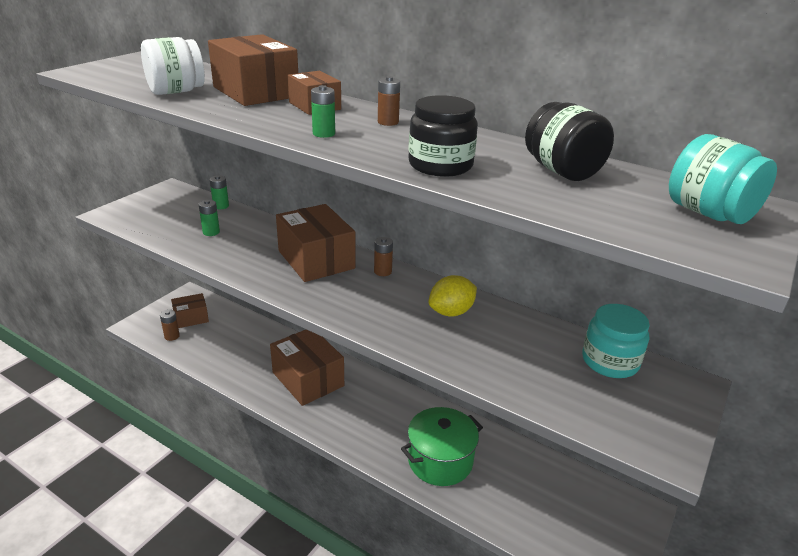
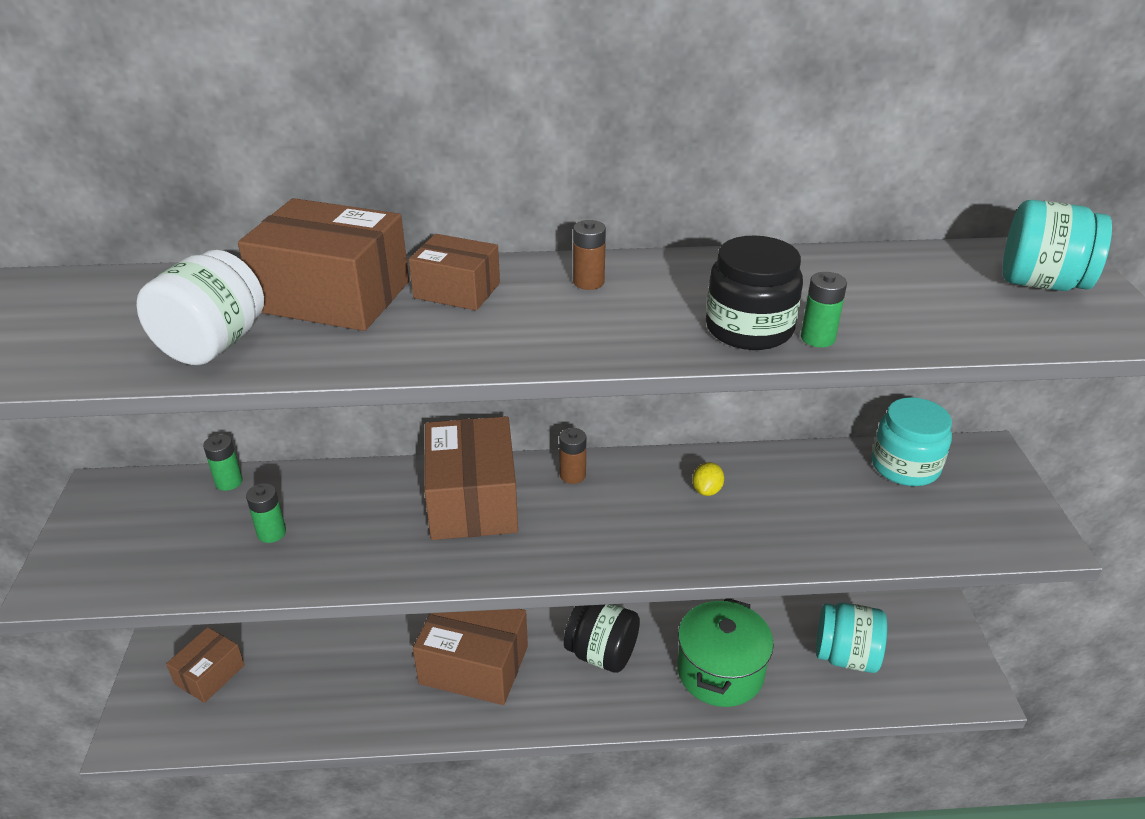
camera: 35 degrees left, 5 degrees up
(172, 336) = (210, 719): brown battery -> none
(316, 259) = (472, 500): brown box -> brown box turned 60 degrees clockwise
(324, 134) = (550, 336): green battery -> green battery (817, 338)
(451, 312) = (707, 490): yellow lemon -> yellow lemon, size x0.57
(535, 502) = (845, 656): none -> turquoise jar
(562, 171) = (863, 282): black jar -> black jar (601, 653)

